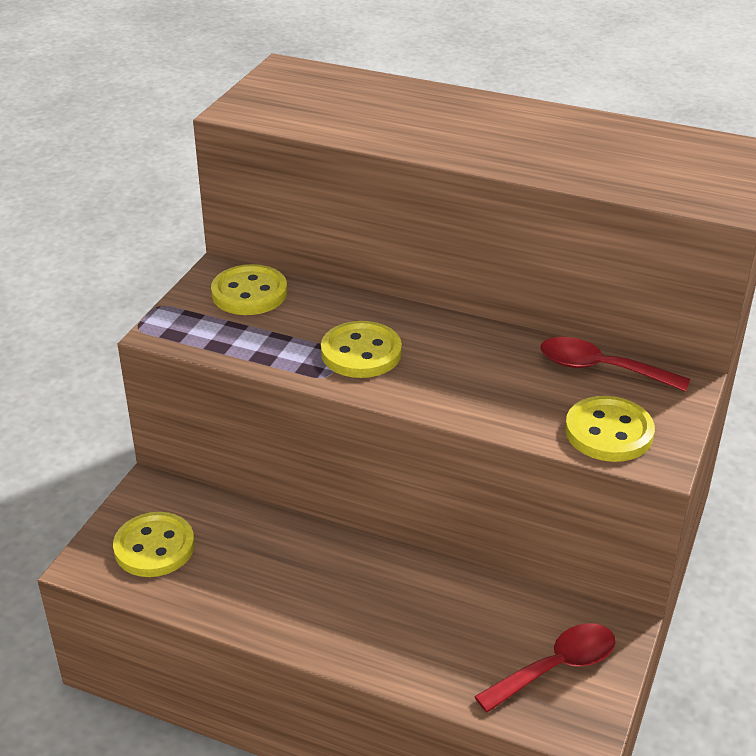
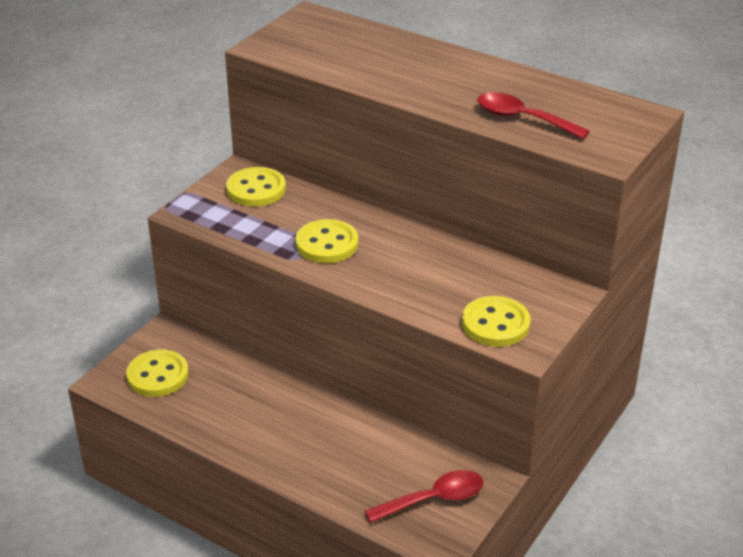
camera: 10 degrees right, 0 degrees up
(601, 369) = (508, 276): red spoon -> red spoon (523, 119)

